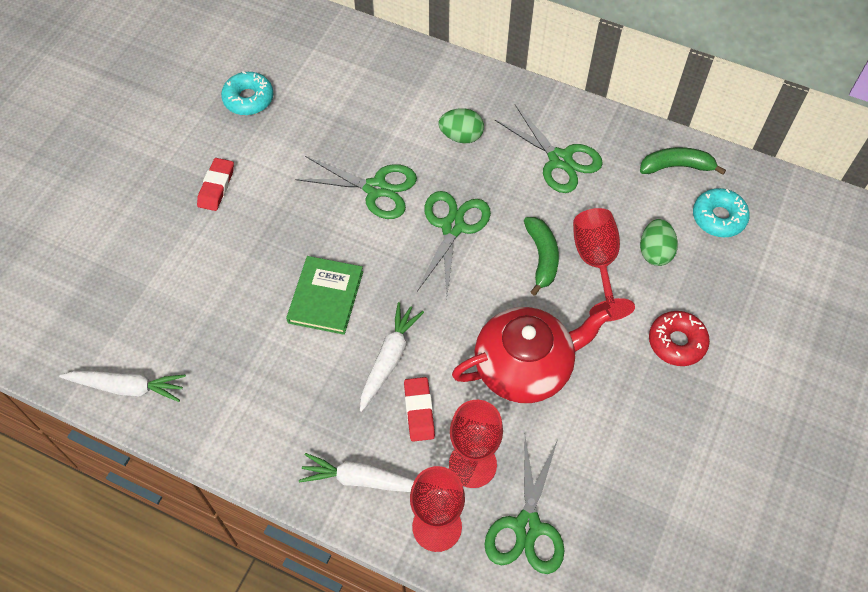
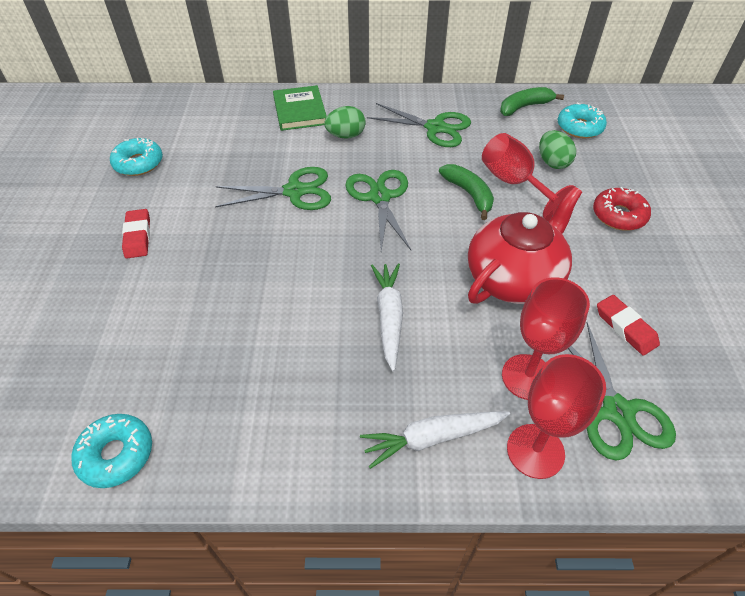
camera: 25 degrees left, 10 degrees down
(128, 387) = (116, 454): white carrot -> turquoise donut
(325, 297) = (296, 288): green book -> green book (300, 111)
(419, 411) = (446, 350): red eraser -> red eraser (625, 327)

